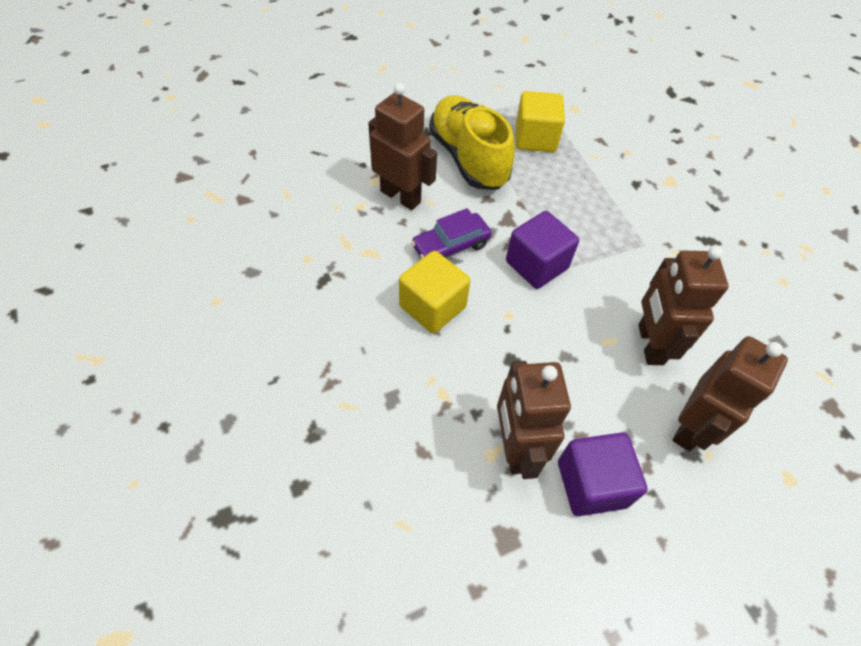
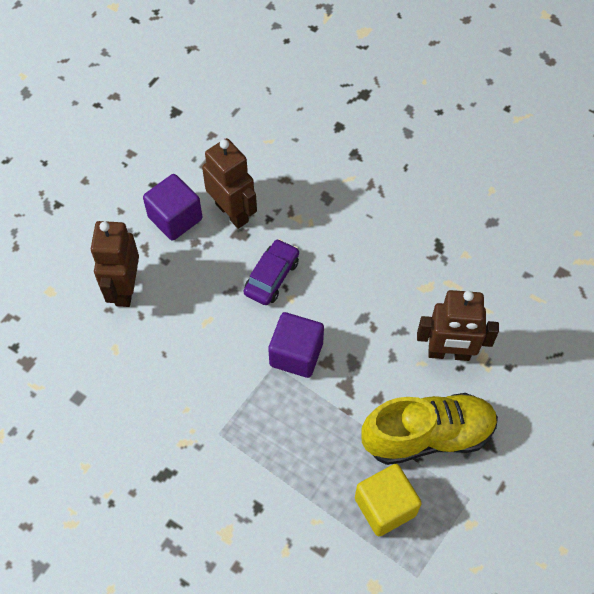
camera: 150 degrees right, 5 degrees up
(432, 306) = (348, 272): yellow cube -> none
(451, 246) = (373, 330): purple car -> purple car (272, 277)
(468, 158) = (428, 436): yellow shoe -> yellow shoe turned 45 degrees counterclockwise
(650, 344) = (176, 336): brown robot -> none

